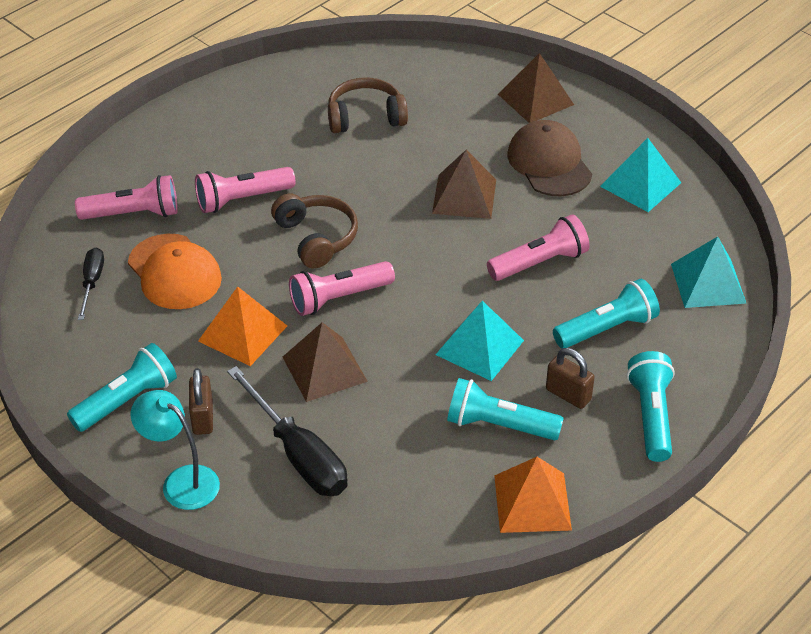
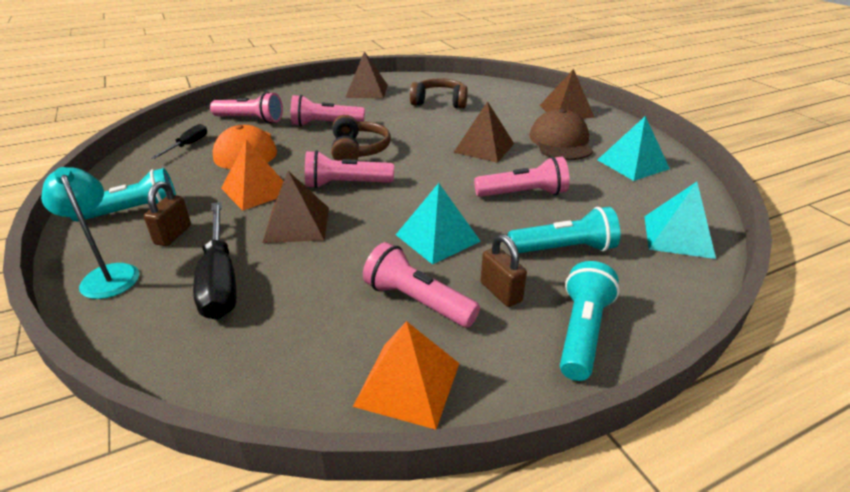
camera: 20 degrees right, 10 degrees down
(250, 114) = (366, 91): none -> brown pyramid
(498, 425) = (417, 301): turquoise flashlight -> pink flashlight

